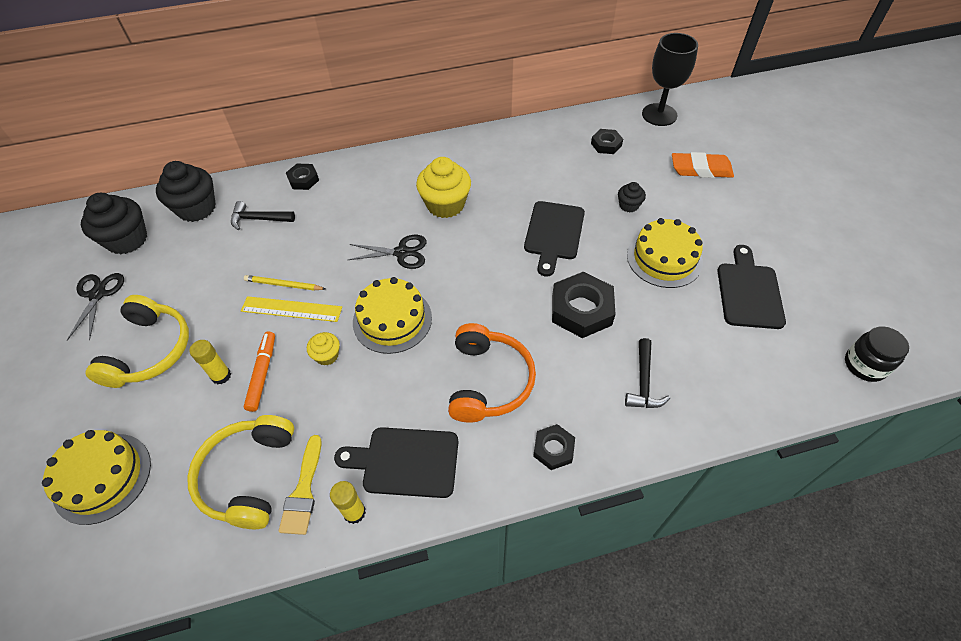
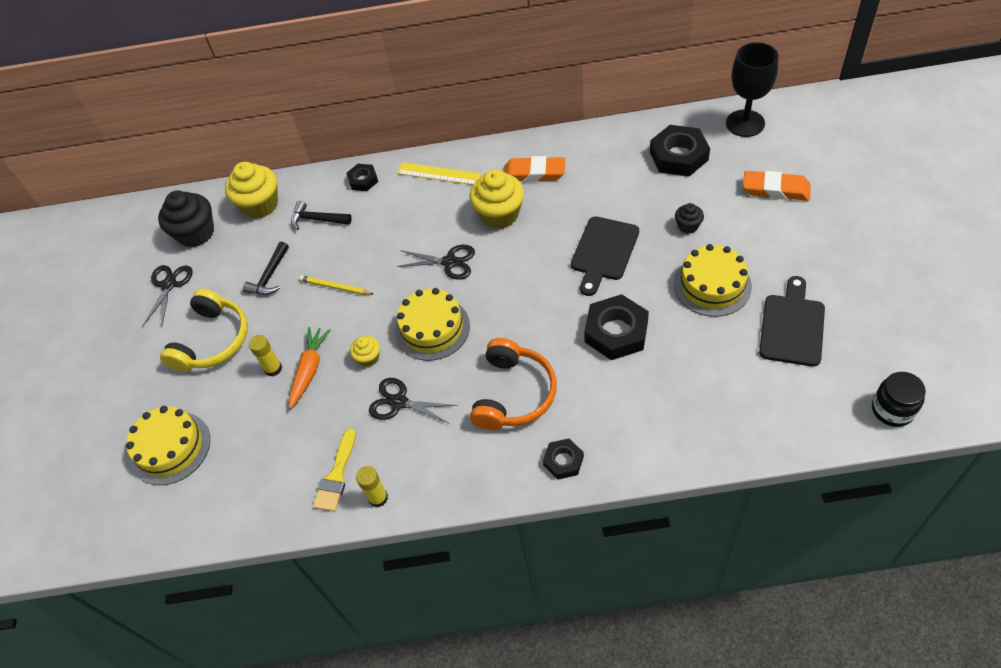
camera: 15 degrees right, 0 degrees up
(196, 208) = (260, 205): black cupcake -> yellow cupcake
(248, 476) = (291, 458): yellow headphones -> none
(262, 373) = (309, 370): orange marker -> orange carrot
(291, 309) = (340, 311): yellow ruler -> yellow ruler (439, 174)
(366, 400) = (399, 402): none -> black scissors
(405, 462) = (427, 459): black cutting board -> none
(473, 165) = (534, 173): none -> orange eraser
(606, 144) = (678, 156): black nut -> black nut, size x1.79
(643, 382) = (662, 407): black hammer -> black hammer (269, 276)

